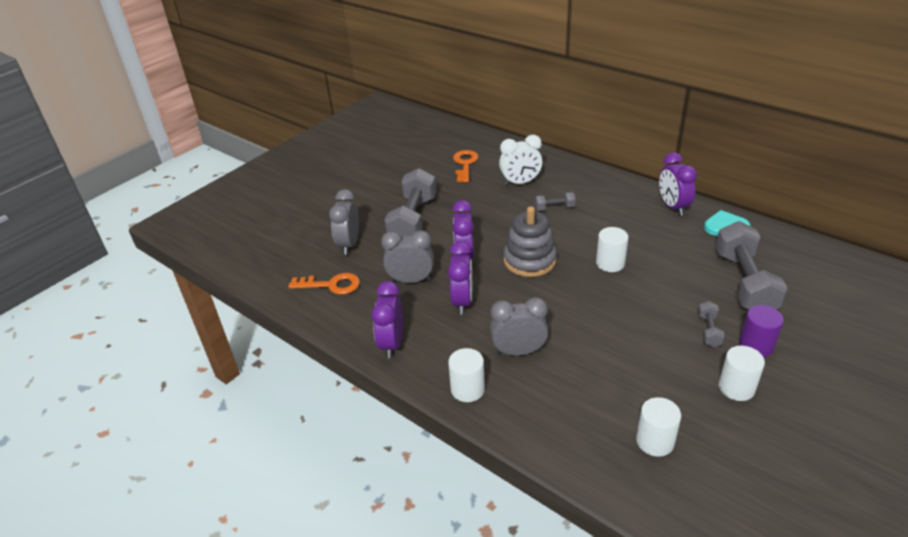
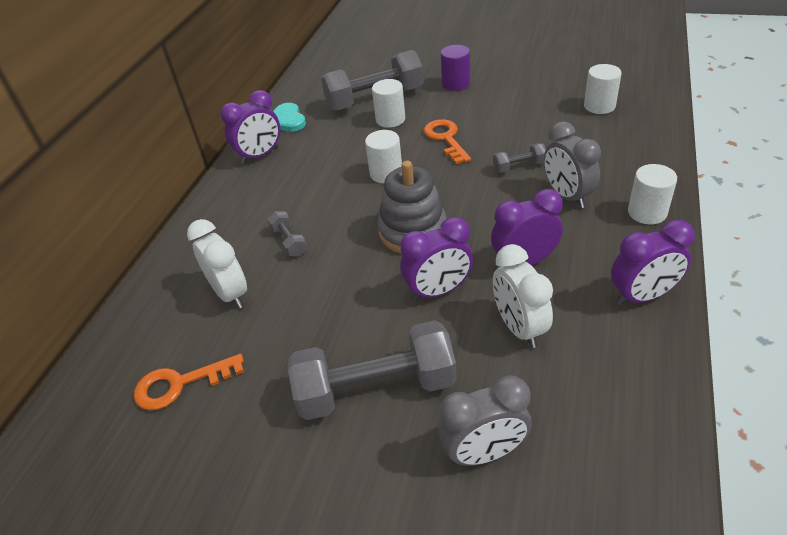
camera: 110 degrees left, 5 degrees up
(331, 285) = (594, 422): orange key -> orange key (446, 139)
(411, 280) = (519, 327): grey clock -> white clock
(709, 331) = (453, 105): grey dumbbell -> grey dumbbell (519, 166)
(736, 388) = (511, 85): white cylinder -> white cylinder (390, 119)

